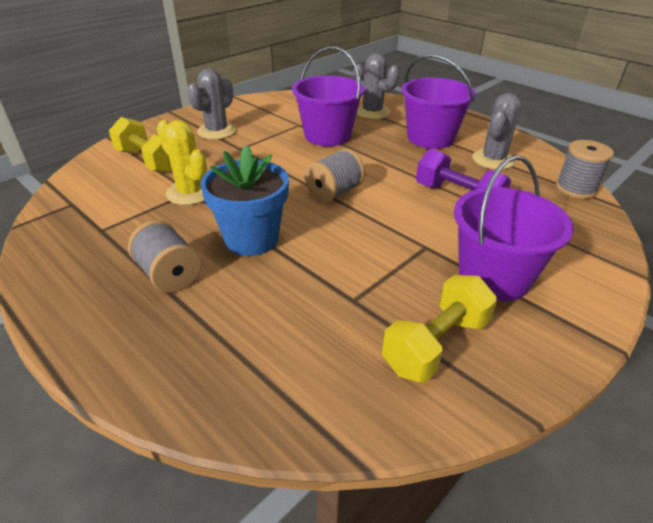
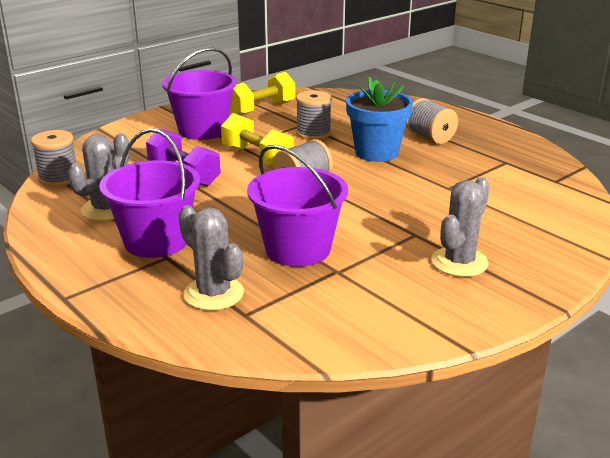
camera: 175 degrees left, 10 degrees down
(148, 161) = (519, 220): yellow dumbbell -> yellow dumbbell (257, 157)
(190, 193) = (447, 186): yellow cactus -> none
(334, 276) = (313, 133): none -> grey spool

